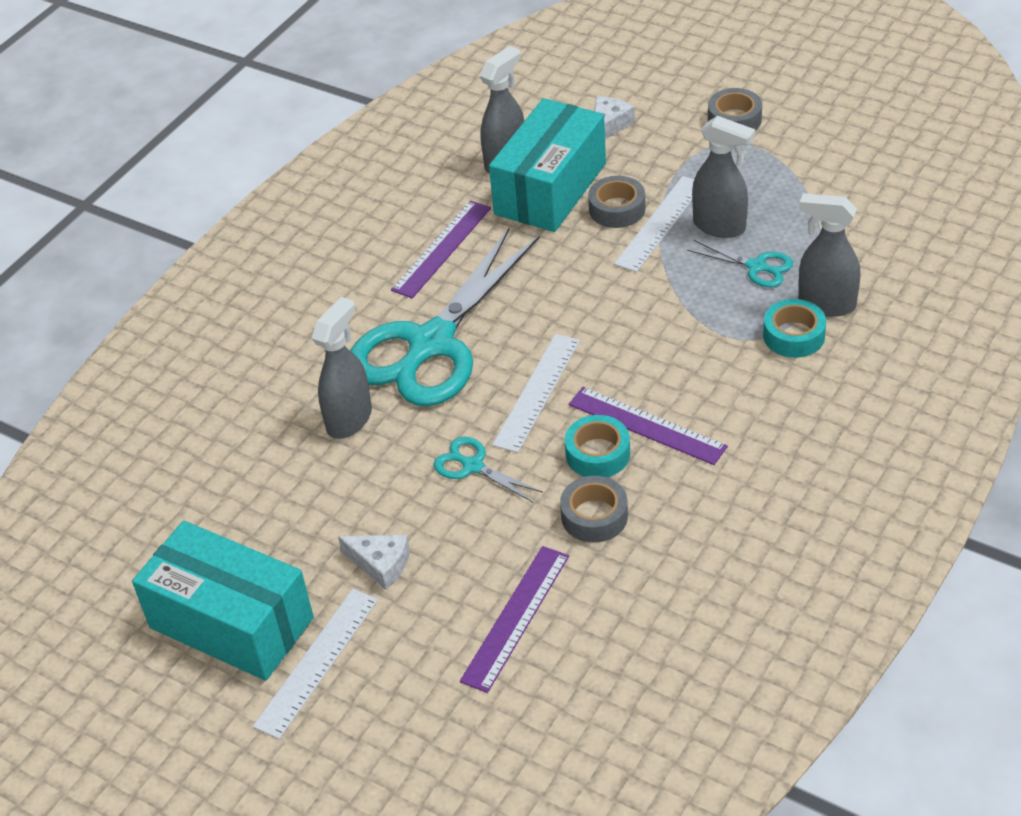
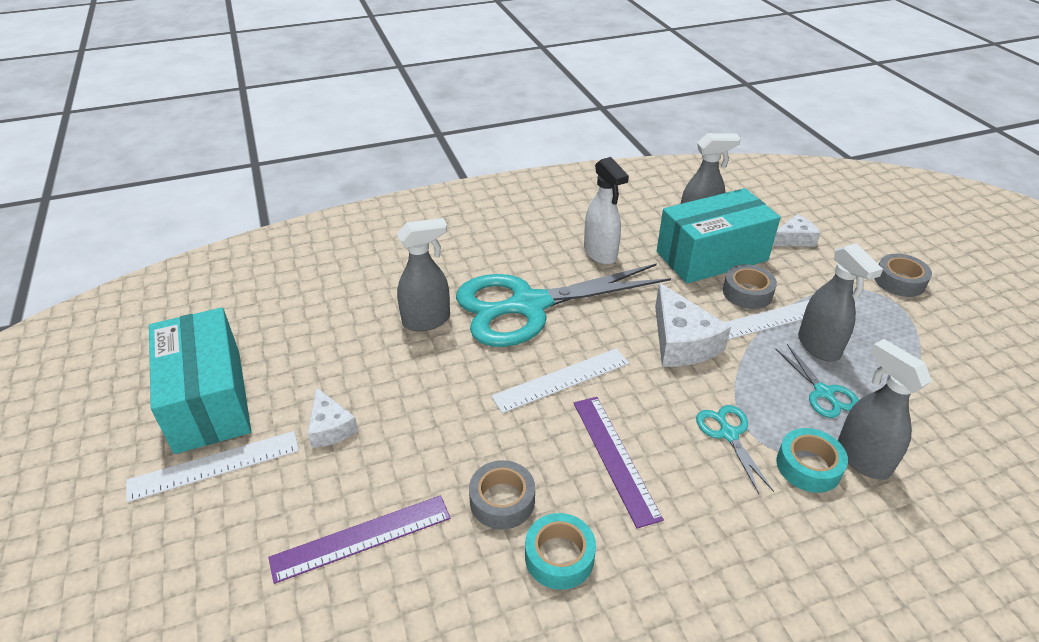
camera: 35 degrees right, 5 degrees down
(442, 248) = (600, 254): purple ruler -> white spray bottle
(472, 466) = (463, 402): turquoise scissors -> turquoise scissors (728, 434)
(597, 454) = (556, 454): turquoise tape -> turquoise tape (559, 557)
(604, 292) = (681, 342): none -> white cheese

